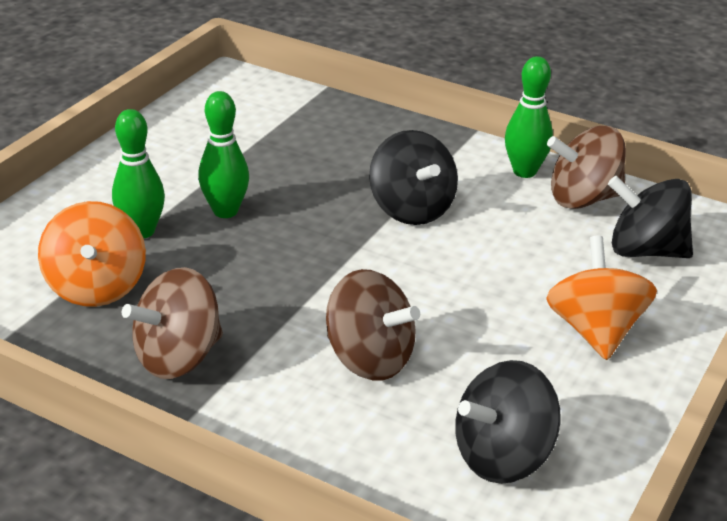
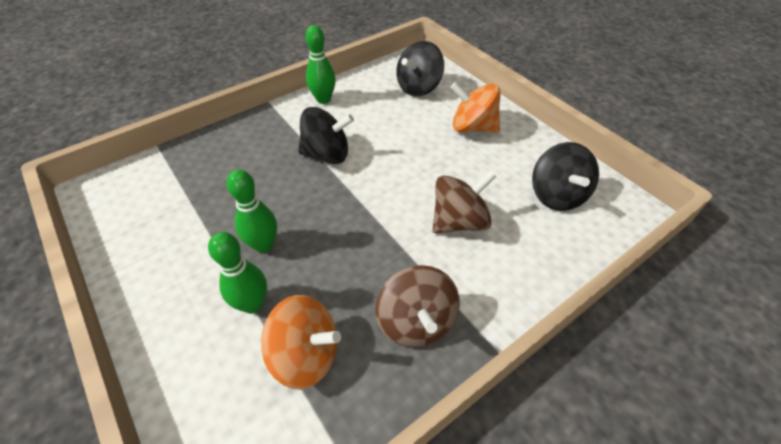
camera: 65 degrees left, 15 degrees up
(583, 199) = (363, 89): brown spinning top -> none

